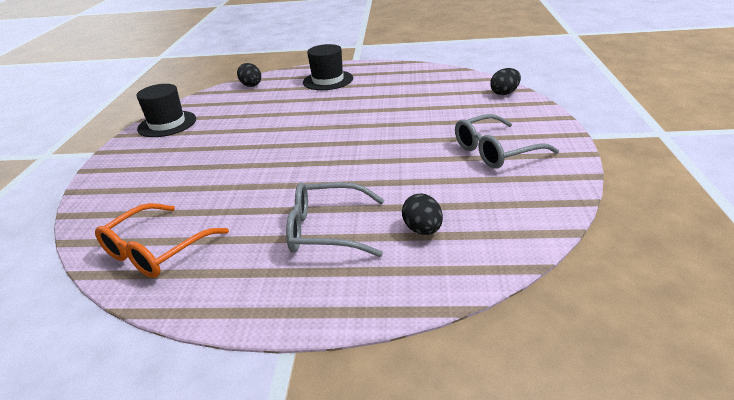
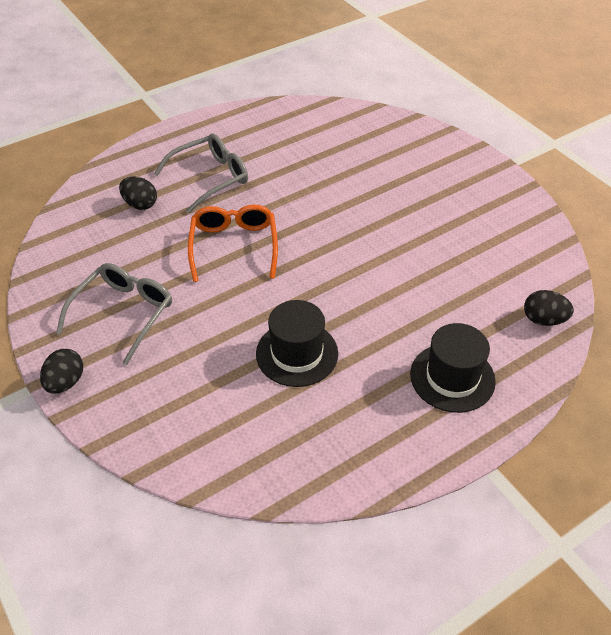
camera: 140 degrees right, 15 degrees up
(157, 250) = (308, 124): orange glasses -> orange glasses (234, 247)
(167, 124) = (515, 215): black hat -> black hat (297, 353)
(504, 93) = (165, 448): black egg -> black egg (65, 382)

